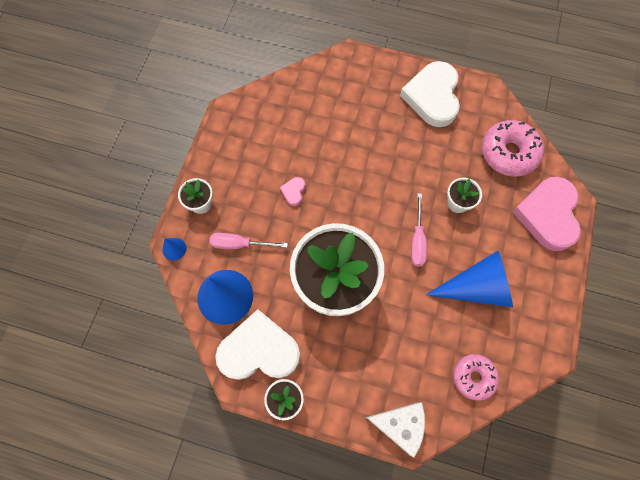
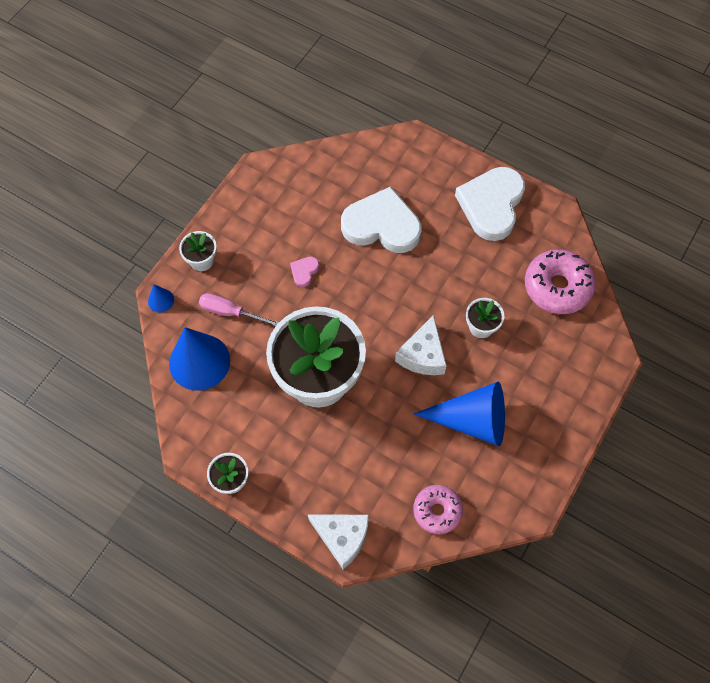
camera: 15 degrees right, 5 degrees down
(259, 350) = (219, 424): white heart -> white heart (382, 225)
(417, 240) = (423, 355): pink screwdriver -> white cheese
(547, 215) = (579, 364): pink heart -> none

